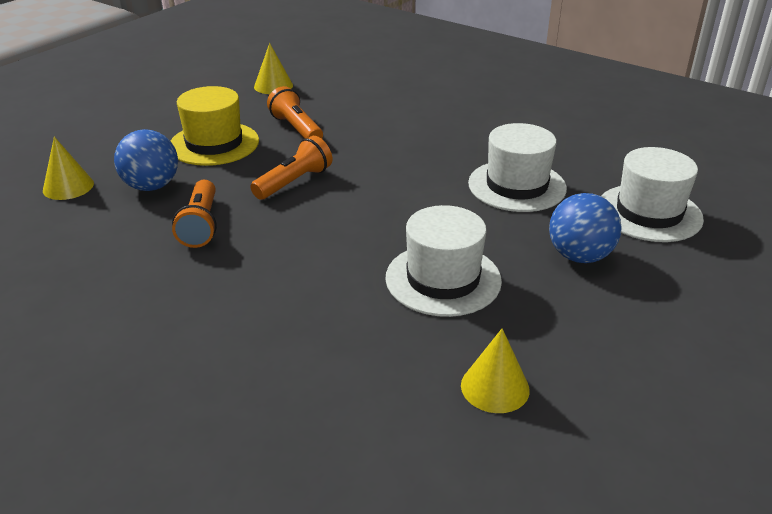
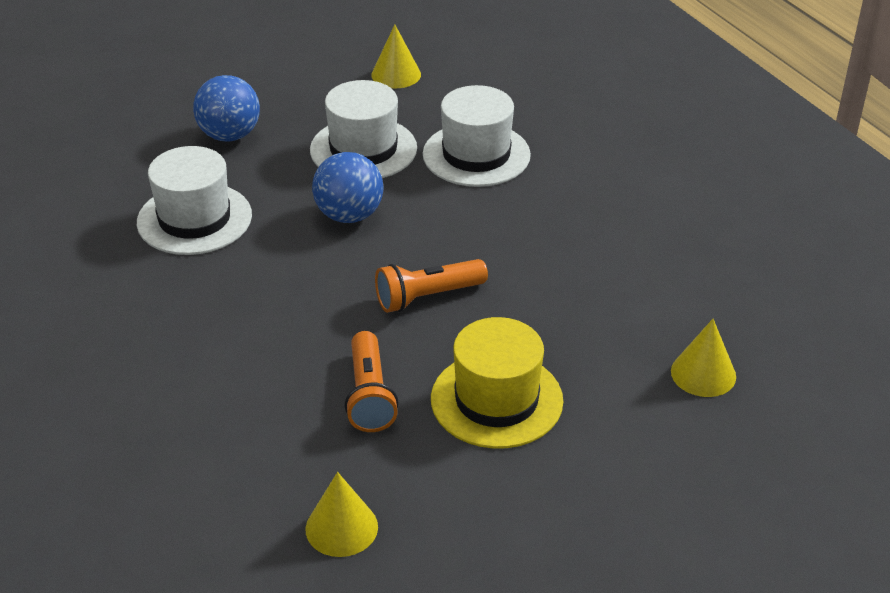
camera: 155 degrees left, 5 degrees up
(151, 186) = (598, 342): blue ball -> blue ball (349, 215)
(201, 225) = (555, 267): orange flashlight -> none
(649, 213) = (113, 154): white hat -> white hat (476, 155)

